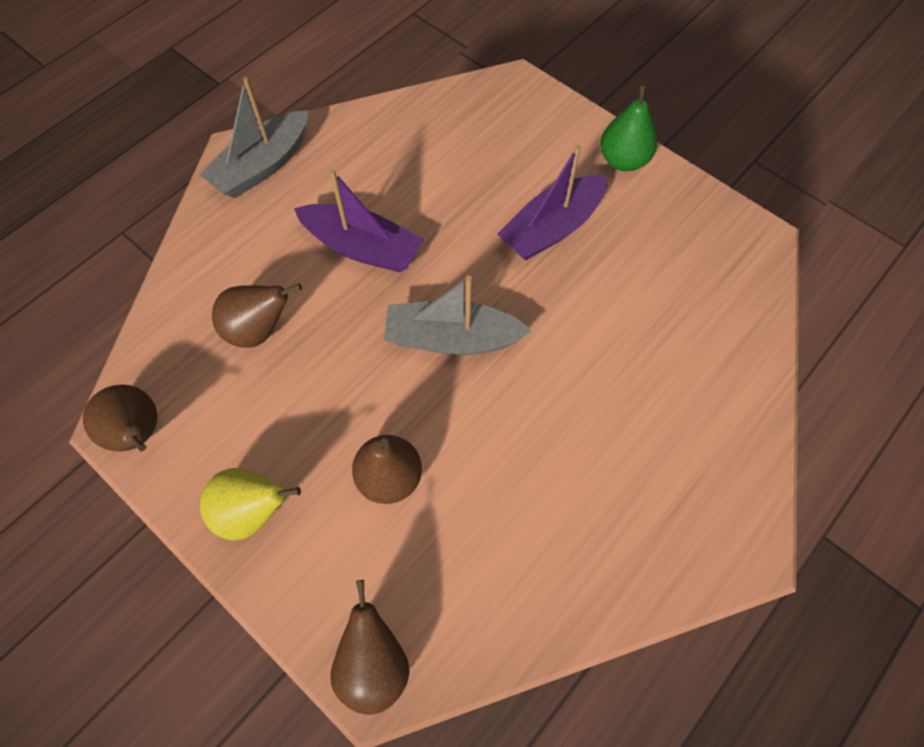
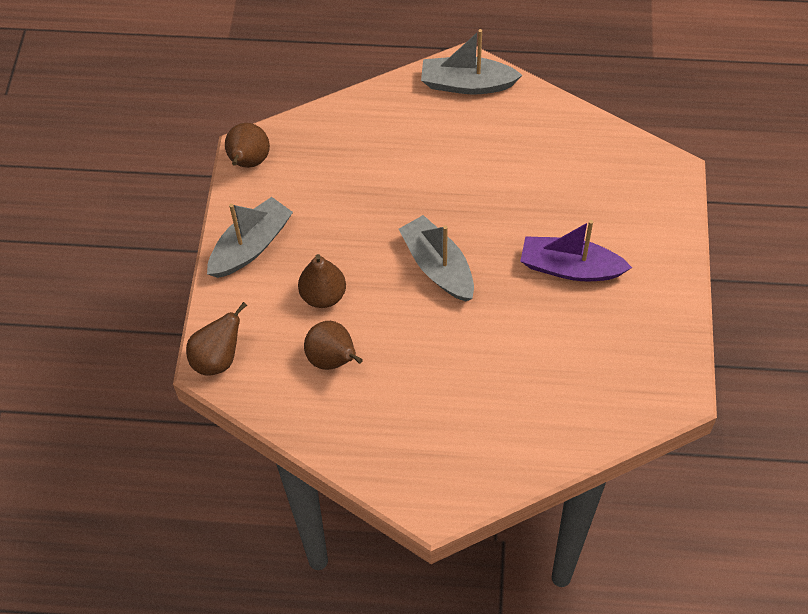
camera: 55 degrees right, 5 degrees down
(253, 512) = (251, 246): yellow pear -> grey boat
(259, 330) = (356, 168): brown pear -> brown pear (333, 359)
(362, 248) = (458, 177): purple boat -> none
(623, 160) = (668, 274): green pear -> none

